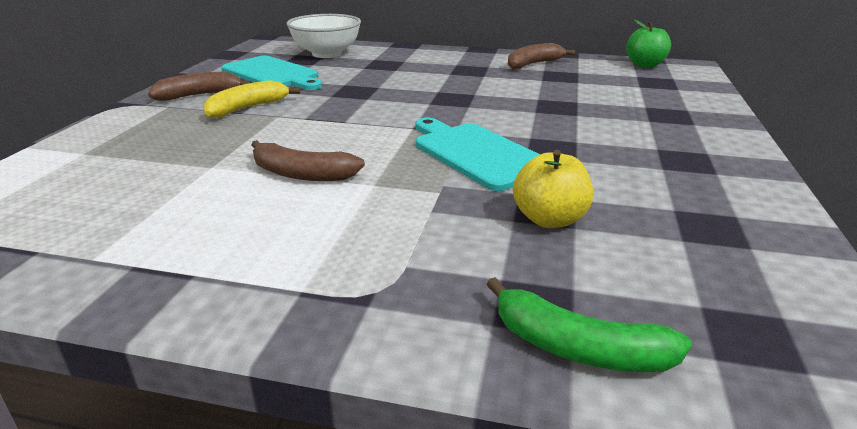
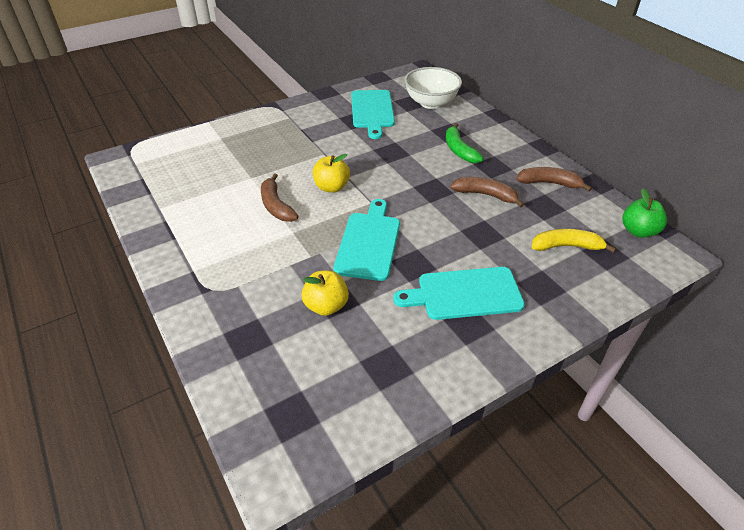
camera: 45 degrees right, 15 degrees up
(199, 95) = (313, 115): brown banana -> brown banana (485, 195)
(247, 108) = (319, 139): yellow banana -> yellow banana (566, 246)
(343, 134) = (331, 187): none -> yellow apple
(578, 348) = (231, 365): green banana -> green banana (459, 150)
(636, 144) = (465, 294): none -> turquoise cutting board

